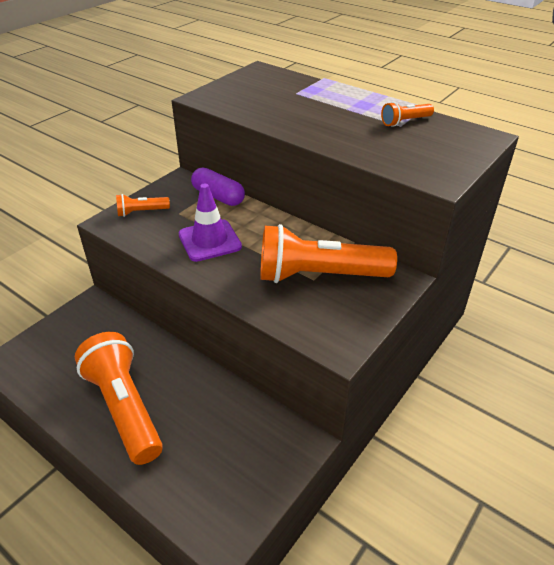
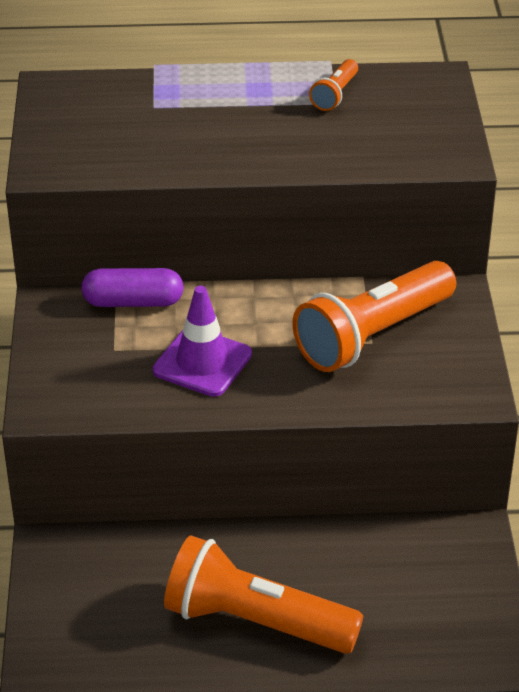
camera: 40 degrees left, 0 degrees up
(141, 212) = (64, 374): orange flashlight -> none

